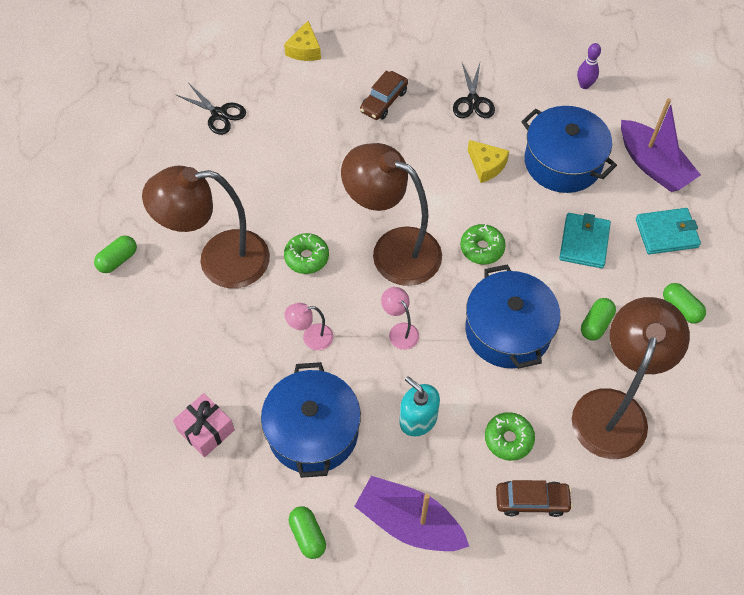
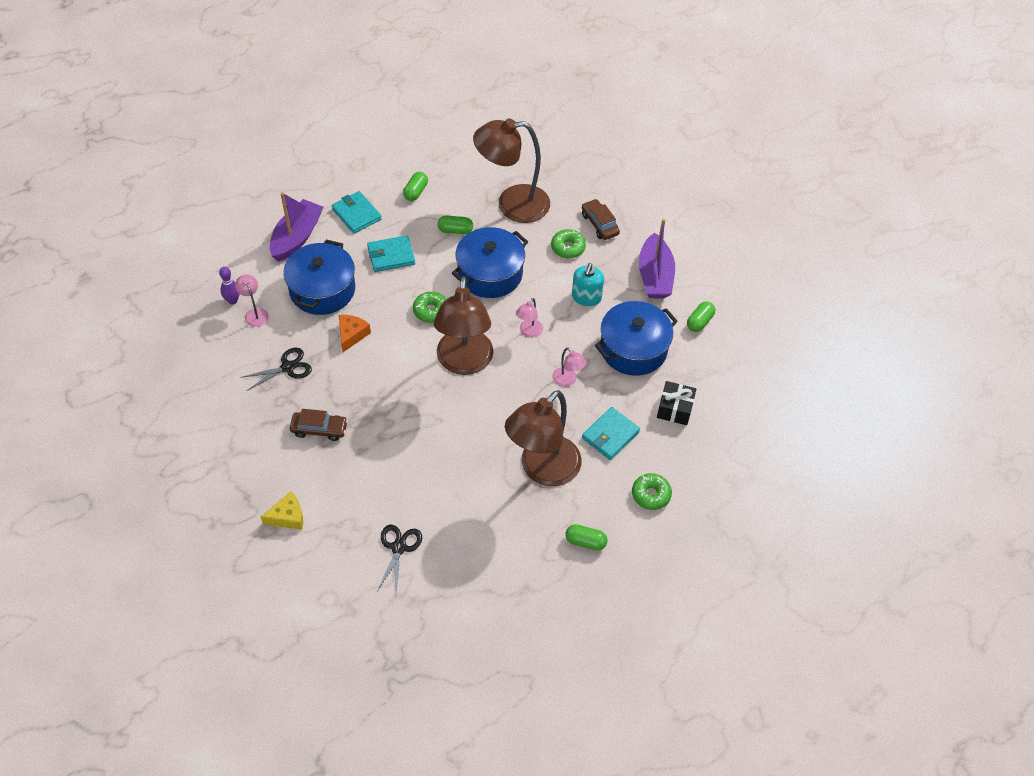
camera: 120 degrees left, 5 degrees down
(206, 430) = (675, 409): pink gift -> black gift
(217, 344) = (610, 435): none -> turquoise wallet
(219, 261) = (542, 470): brown lamp -> brown lamp turned 75 degrees clockwise
(306, 257) = (504, 414): green donut -> green donut (651, 495)
(486, 166) = (352, 335): yellow cheese -> orange cheese
(557, 97) = (255, 314): none -> pink lamp

